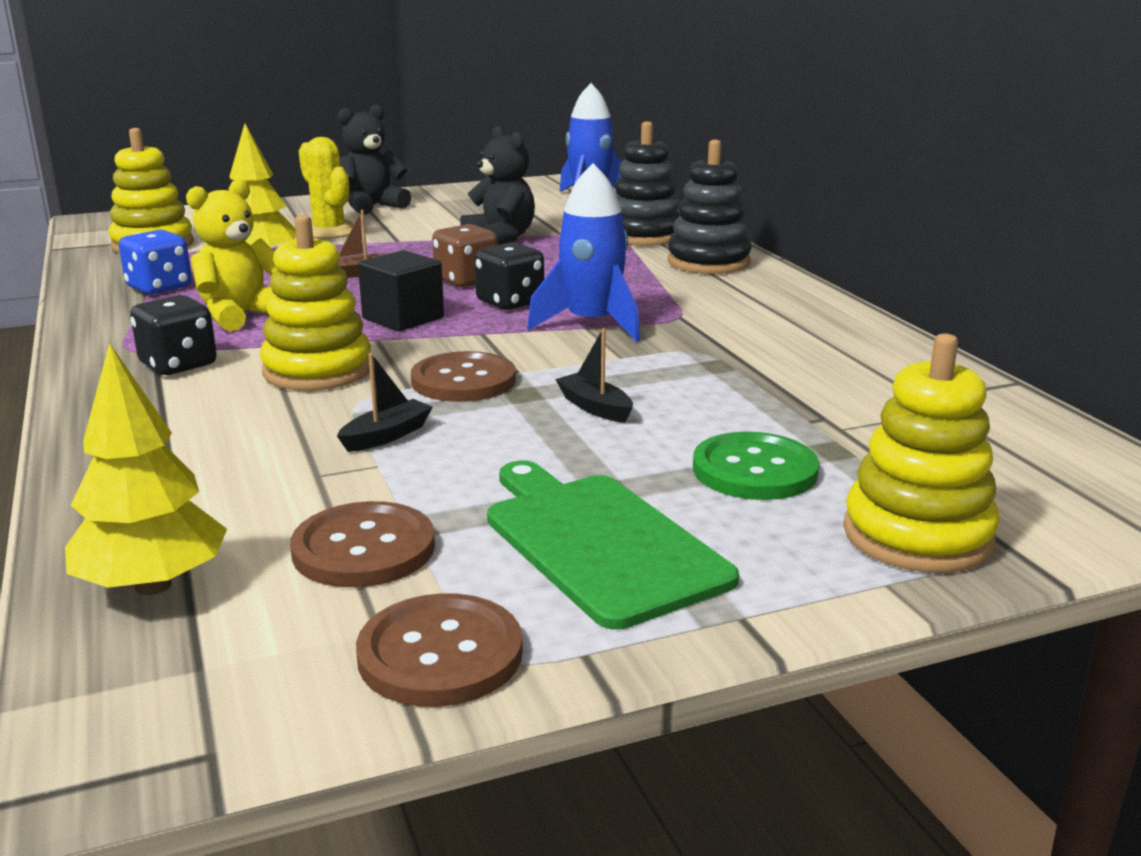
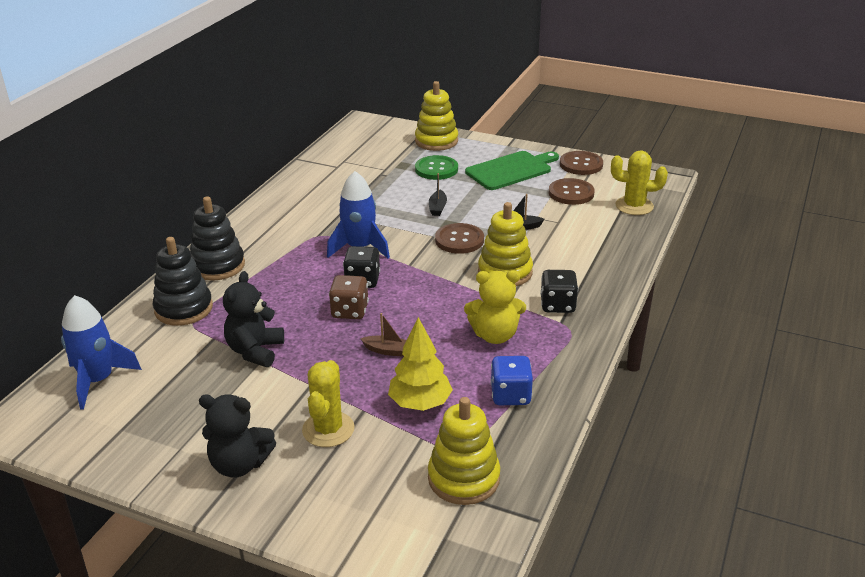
camera: 135 degrees left, 10 degrees up
(153, 585) = (634, 206): yellow tree -> yellow cactus
(403, 318) = (425, 293): black cube -> none
(599, 543) = (511, 170): green cutting board -> green cutting board turned 135 degrees counterclockwise

